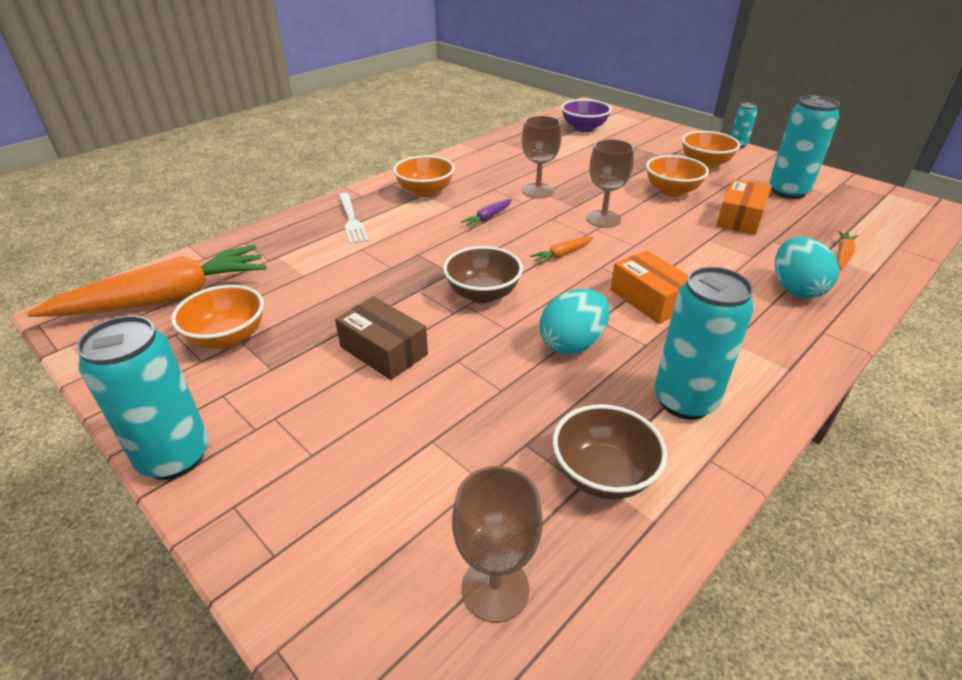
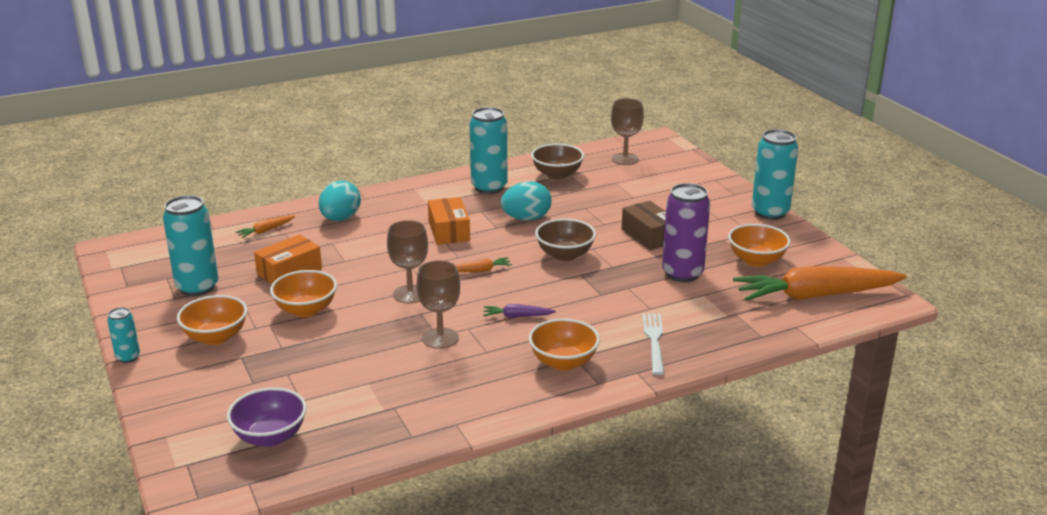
camera: 160 degrees left, 10 degrees down
(329, 297) = (682, 273): none -> purple can
(488, 218) = (517, 316): purple carrot -> purple carrot turned 150 degrees counterclockwise

